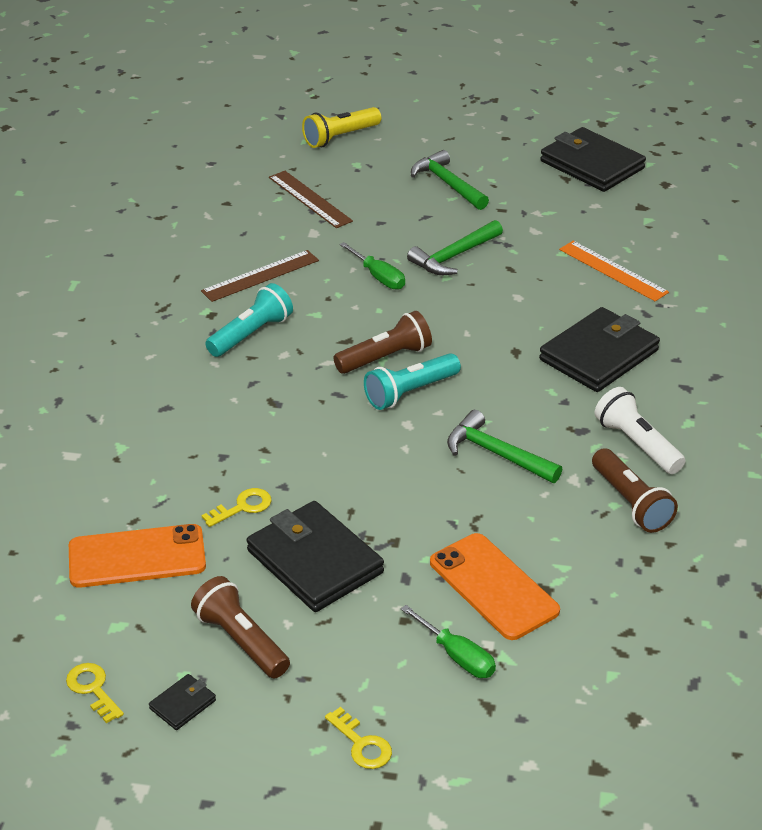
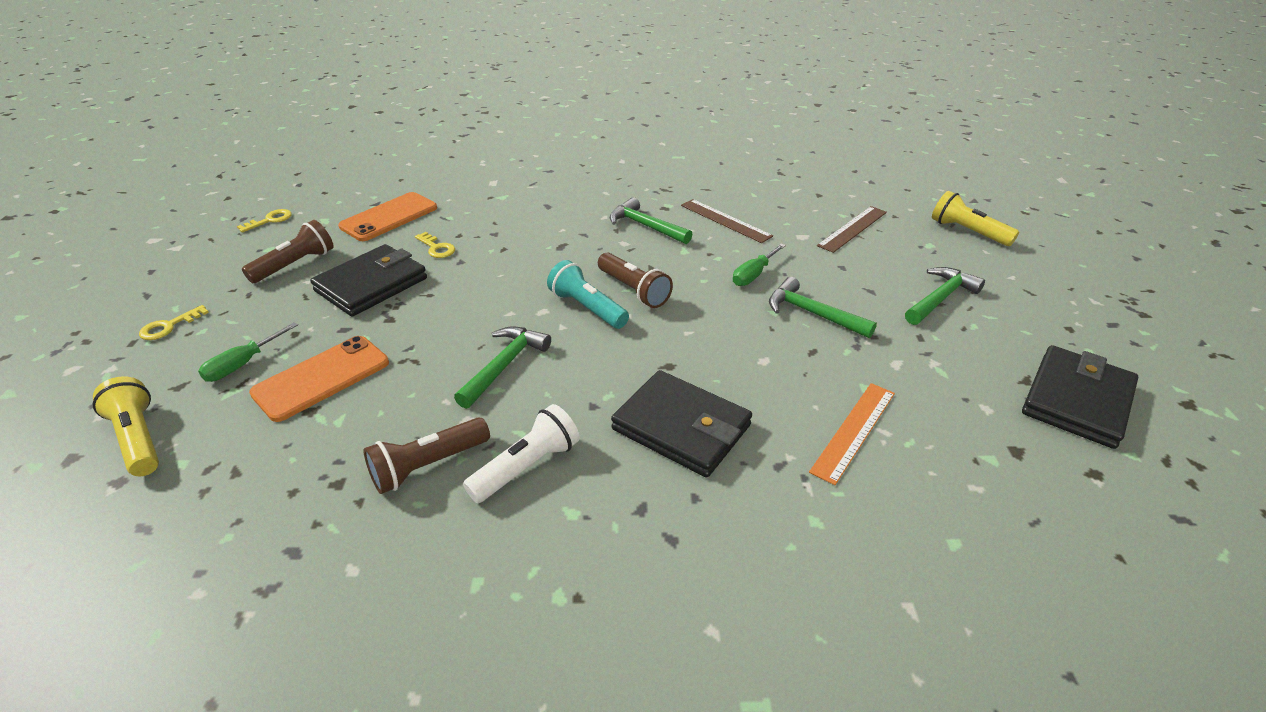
camera: 80 degrees right, 0 degrees up
(137, 557) = (389, 217): orange phone -> orange phone turned 60 degrees clockwise
(183, 704) = (243, 251): black wallet -> none
(251, 334) = (645, 226): turquoise flashlight -> green hammer
(573, 718) = (138, 439): none -> yellow flashlight

